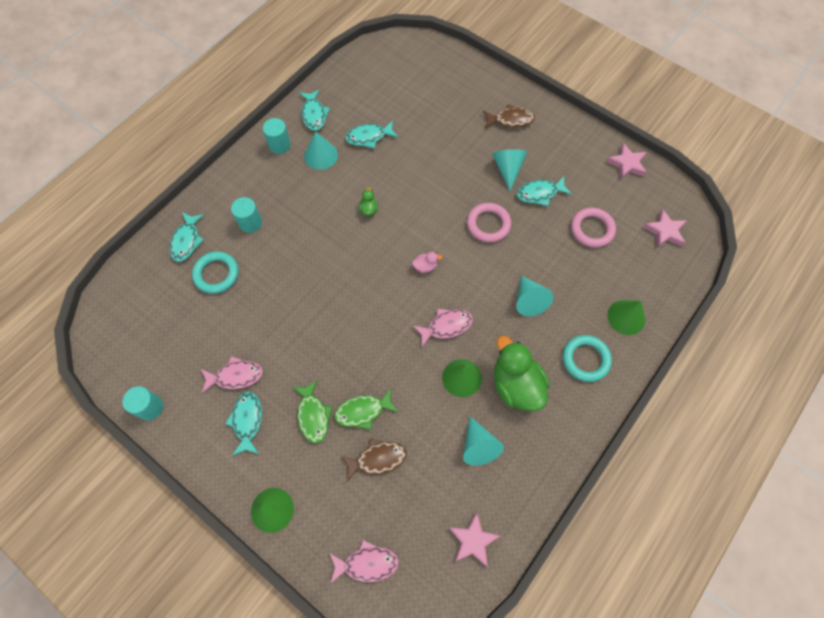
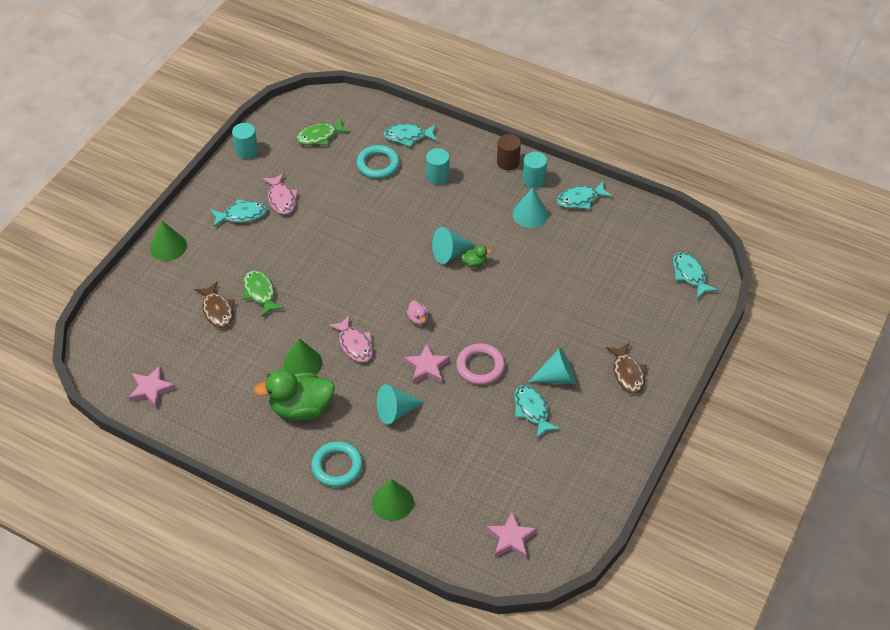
camera: 80 degrees right, 15 degrees down
(251, 161) = (508, 162): none -> brown cylinder
(313, 415) = (252, 258): green fish -> green fish (320, 136)
(367, 563) = (128, 317): pink fish -> none
(369, 137) = (564, 249): turquoise fish -> turquoise fish (690, 274)
(478, 446) = (236, 384): turquoise cone -> turquoise cone (450, 253)
(516, 385) = (301, 408): green duck -> green duck turned 150 degrees counterclockwise
(592, 229) = (496, 464): pink ring -> none
(627, 164) = (597, 496): pink star -> pink star (427, 367)

